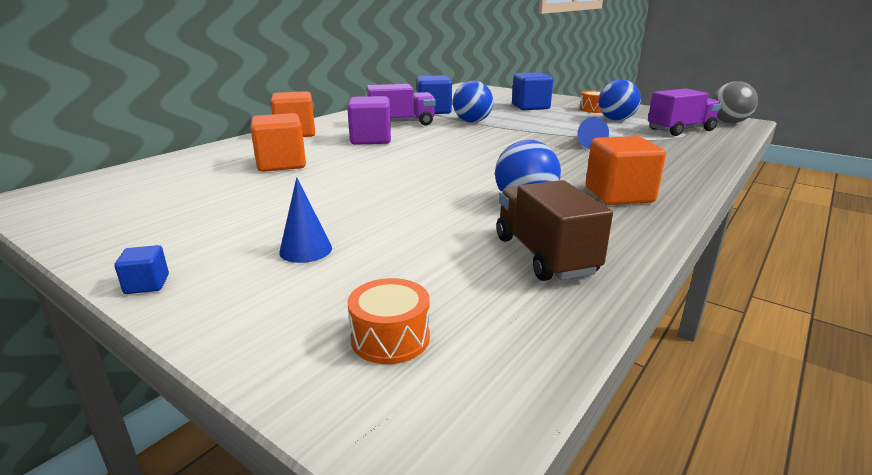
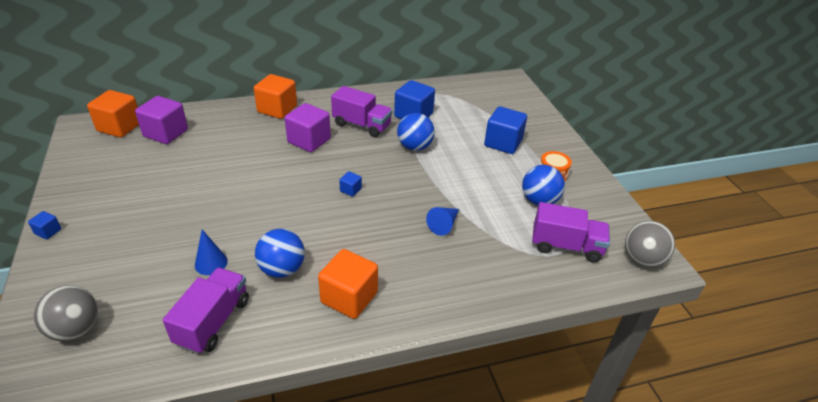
camera: 35 degrees right, 15 degrees up
(184, 173) = (166, 133): none -> purple cube
(281, 164) = (221, 148): orange cube -> orange cube (120, 127)
(306, 250) = (127, 244): blue cone -> blue cone (211, 263)
(390, 338) = (76, 329): orange drum -> grey ball
(474, 150) = (350, 190): none -> blue cube
(544, 255) = (213, 322): brown truck -> purple truck

